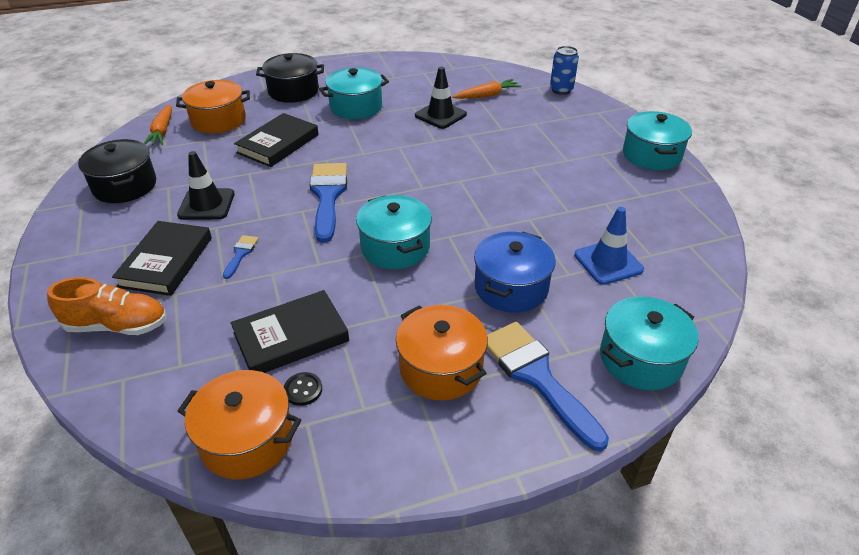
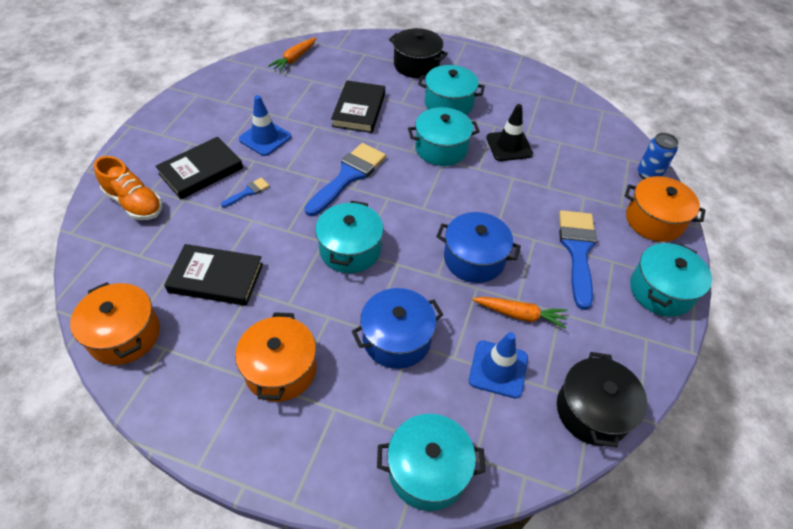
camera: 35 degrees right, 10 degrees up
(125, 186) = (232, 94): black pot -> black pot (592, 411)
(206, 204) = (265, 138): black traffic cone -> blue traffic cone
(218, 120) = (339, 67): orange pot -> orange pot (654, 220)
(278, 144) = (359, 110): black book -> black book turned 60 degrees counterclockwise
(303, 390) = (185, 323): black button -> none
(387, 140) = (441, 148): none -> turquoise pot
(487, 95) = (571, 146): orange carrot -> orange carrot (520, 314)
(504, 201) = (474, 259): none -> blue pot
(536, 377) = (335, 425): blue brush -> blue brush (577, 251)

